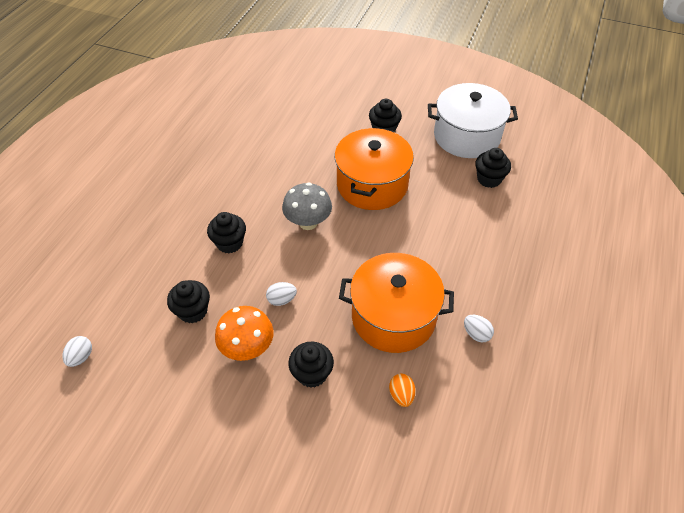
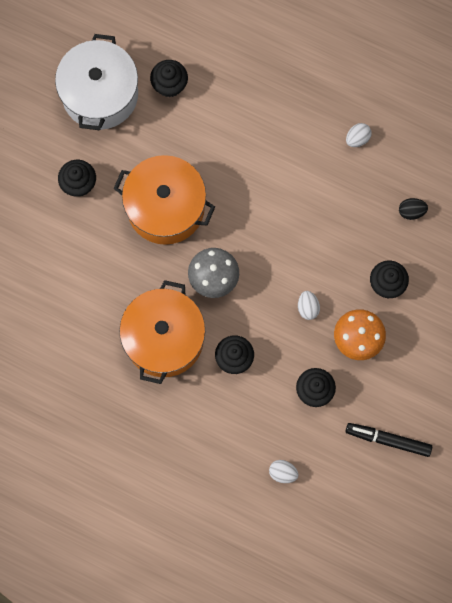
camera: 85 degrees left, 25 degrees up
(81, 357) = (356, 489): white egg -> white egg (283, 473)
(131, 386) = (388, 440): none -> black marker
(393, 316) = (334, 207): orange pot -> orange pot (164, 338)
(401, 395) = (411, 211): orange egg -> black egg

